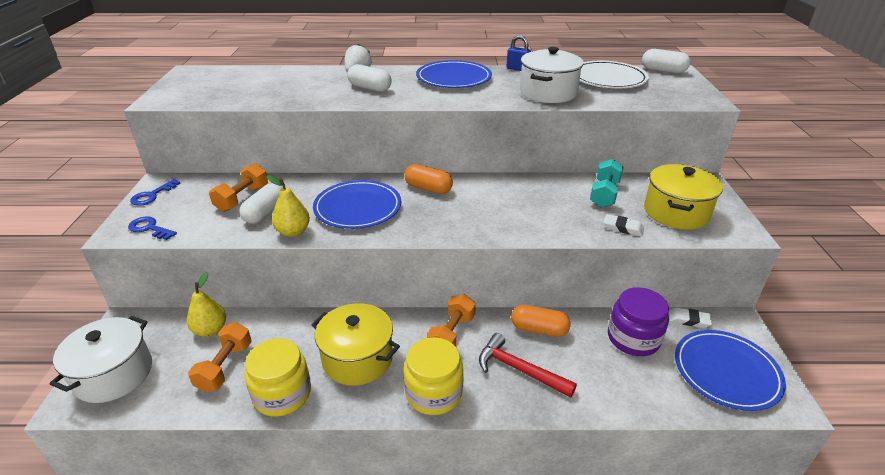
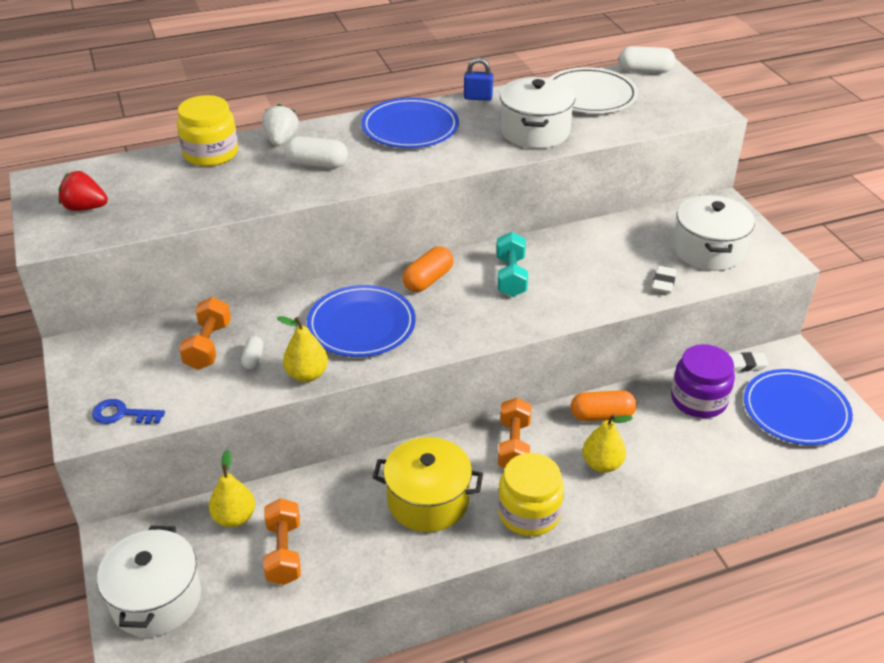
camera: 20 degrees left, 5 degrees up
(152, 195) = (83, 369): blue key -> none
(198, 88) = (85, 208): none -> red strawberry
(265, 213) = (253, 359): white capsule -> white capsule, size x0.58
(282, 394) = (370, 561): yellow jar -> yellow jar (211, 153)
(428, 188) = (428, 280): orange capsule -> orange capsule turned 60 degrees counterclockwise
(519, 369) = (602, 464): red hammer -> yellow pear
(604, 194) = (626, 243): turquoise dumbbell -> turquoise dumbbell (511, 276)
(623, 228) = (663, 282): white eraser -> white eraser turned 75 degrees counterclockwise
(676, 212) = (708, 250): yellow pot -> white pot

